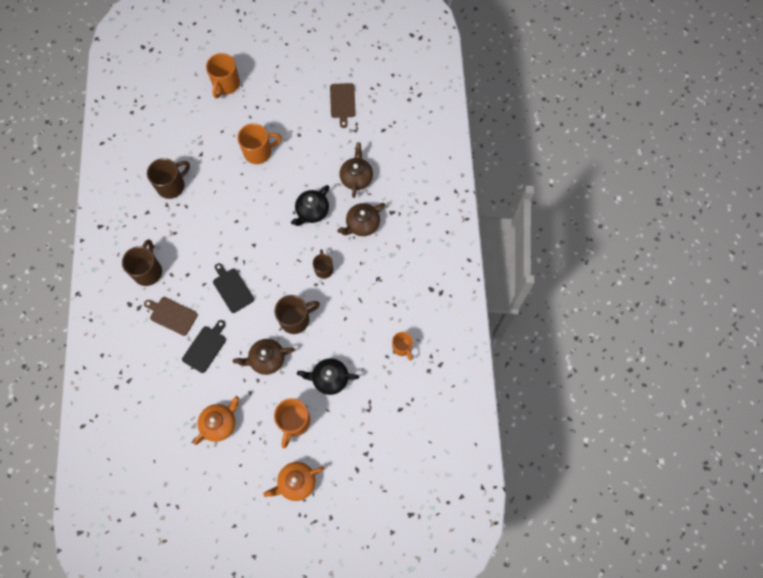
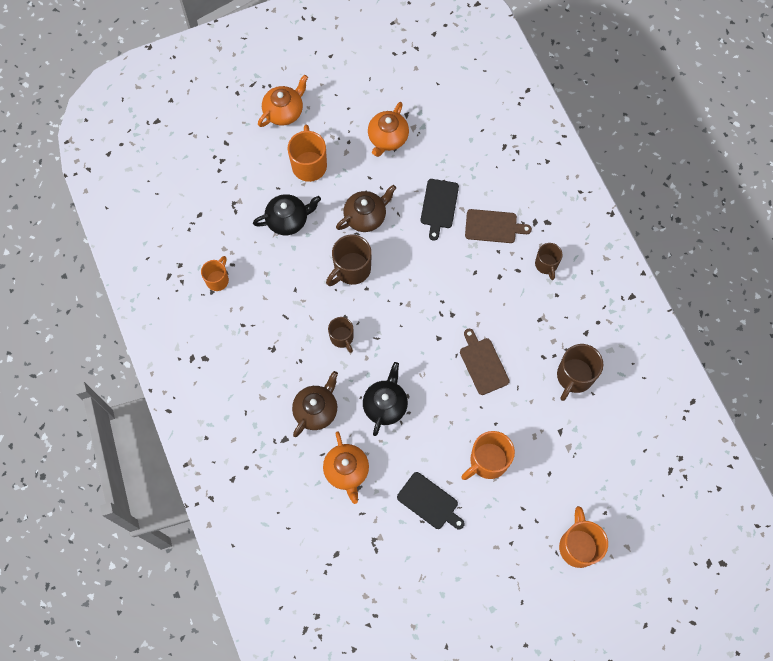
camera: 160 degrees right, 0 degrees up
(148, 271) = (546, 265): brown mug -> brown mug, size x0.63
(232, 289) = (439, 278): black cutting board -> black cutting board (429, 502)
(342, 102) = (407, 577): brown cutting board -> brown cutting board (483, 364)
(356, 177) = (347, 471): brown teapot -> orange teapot
(402, 347) = (217, 279): orange mug -> orange mug turned 75 degrees clockwise

